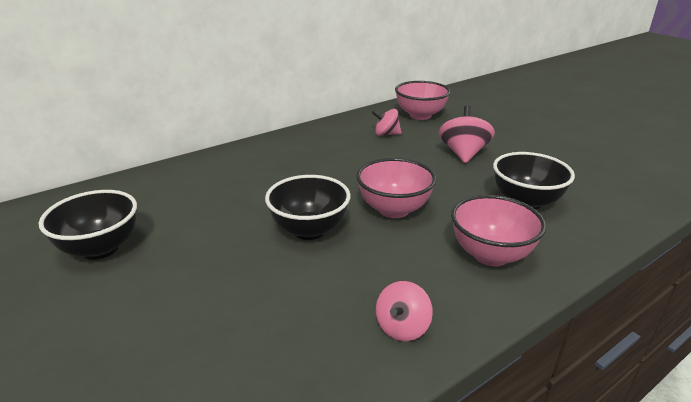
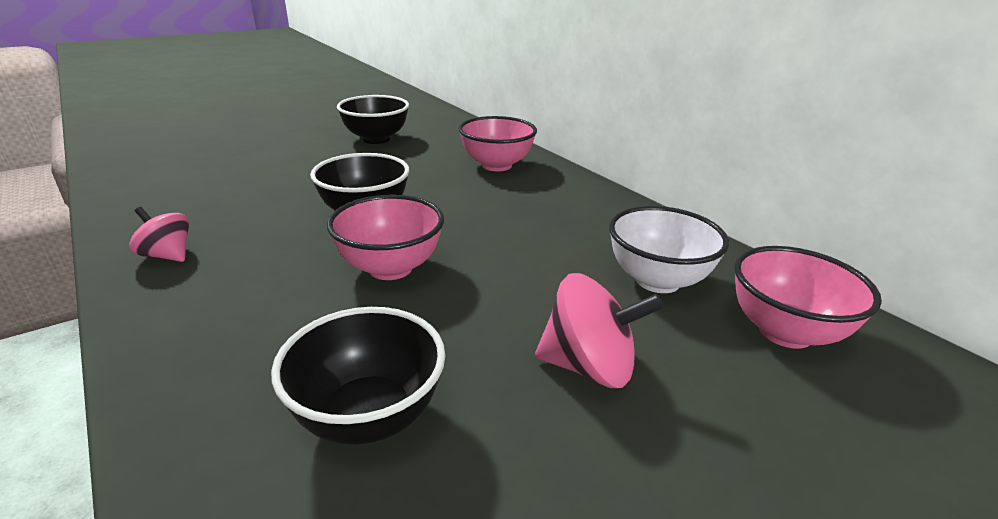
camera: 90 degrees right, 0 degrees up
(386, 134) = (657, 280): pink spinning top -> white bowl
(490, 255) = (237, 336): pink bowl -> pink bowl (496, 165)

